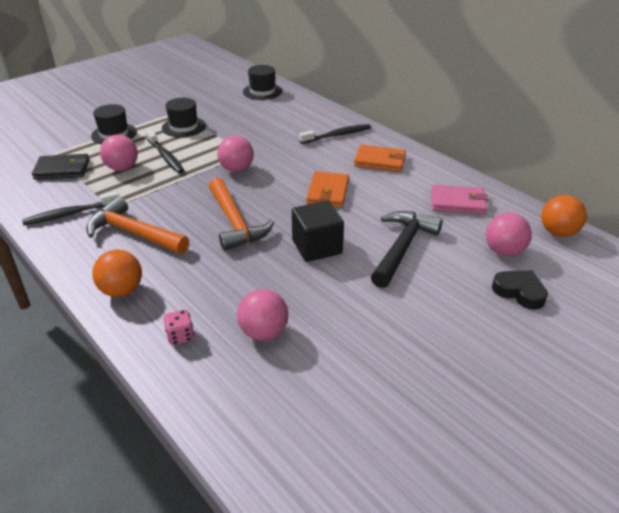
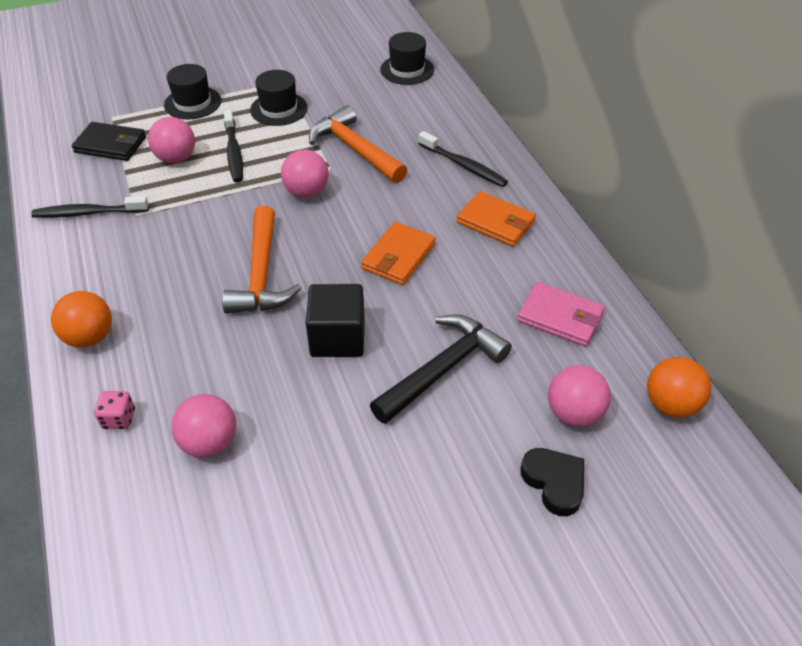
camera: 20 degrees right, 10 degrees up
(134, 233) = (142, 259): orange hammer -> orange hammer (355, 149)
(337, 135) = (463, 165): black toothbrush -> black toothbrush turned 45 degrees clockwise

